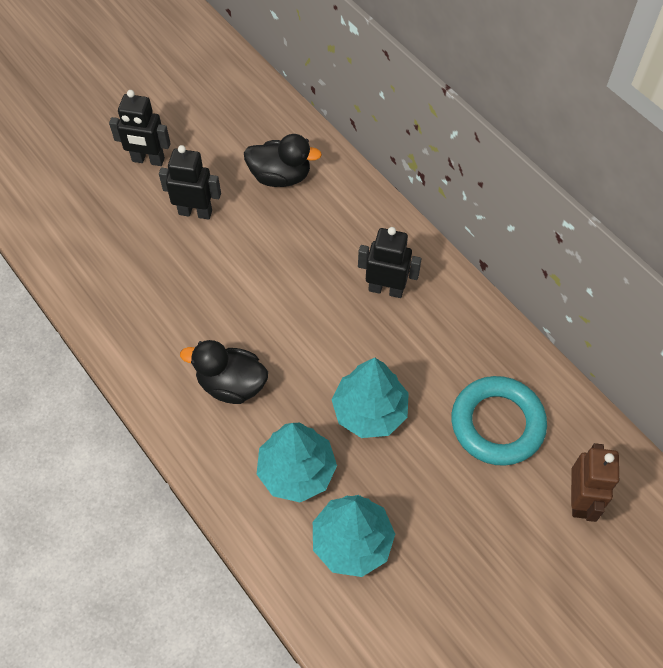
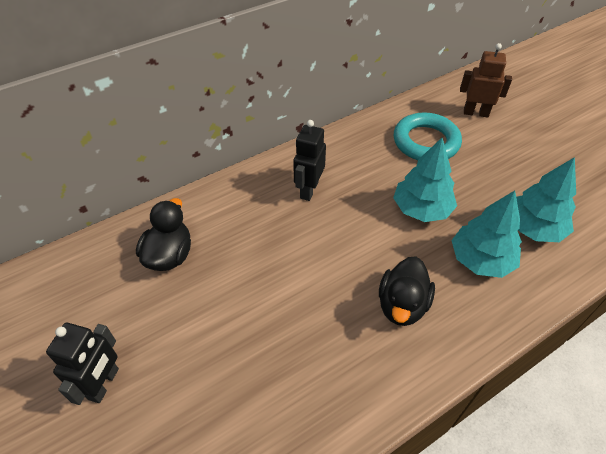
camera: 85 degrees left, 10 degrees down
(195, 212) = (194, 333): black robot -> none

